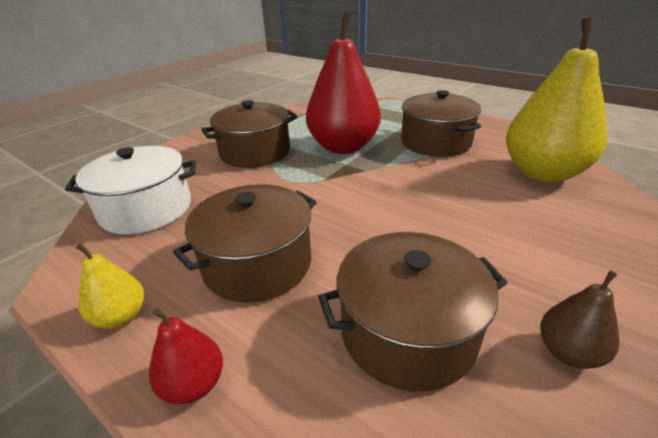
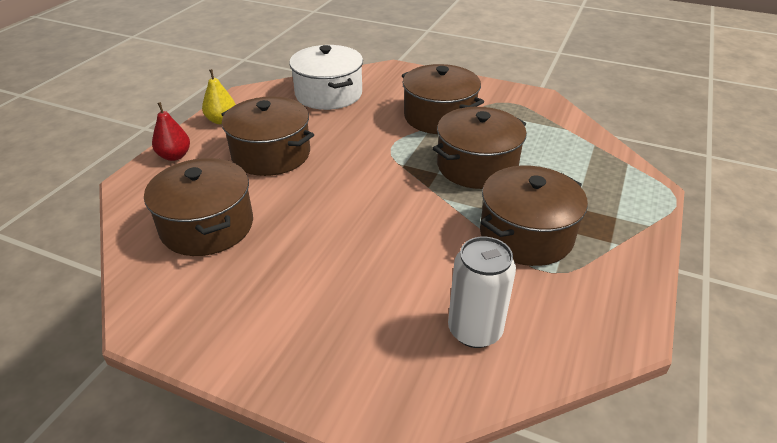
camera: 75 degrees right, 5 degrees up
(343, 147) = (477, 166): red pear -> brown pot
(542, 173) = (475, 330): yellow pear -> white can
(568, 352) = (185, 302): brown pear -> none

